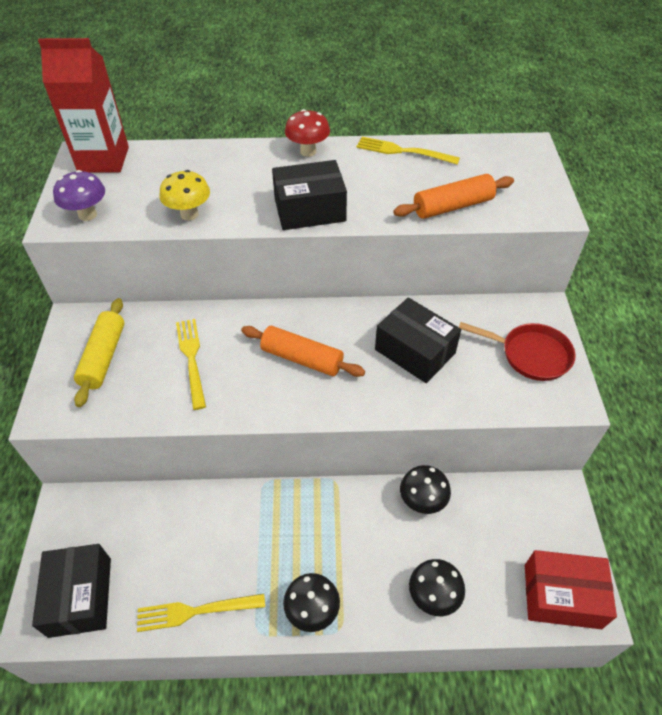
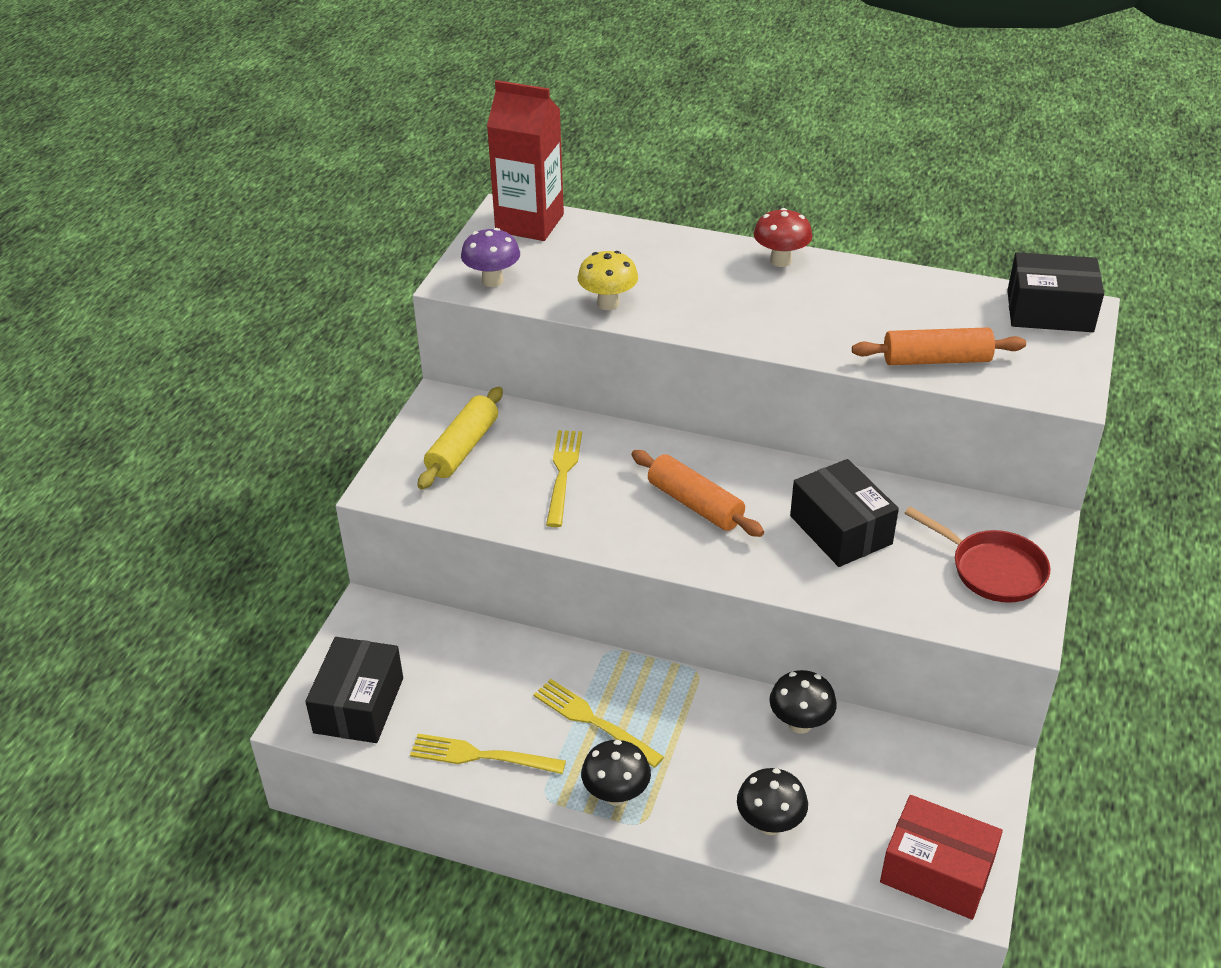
camera: 20 degrees right, 10 degrees down
(310, 210) = (753, 327): black box -> black box (1049, 311)
(403, 151) = (904, 284): yellow fork -> yellow fork (593, 721)

